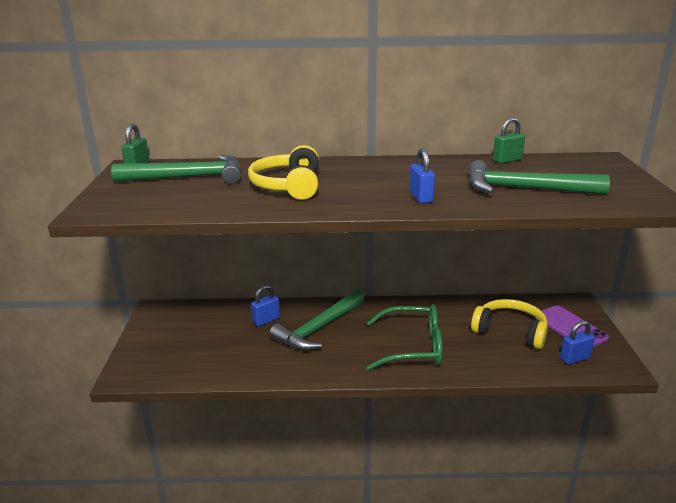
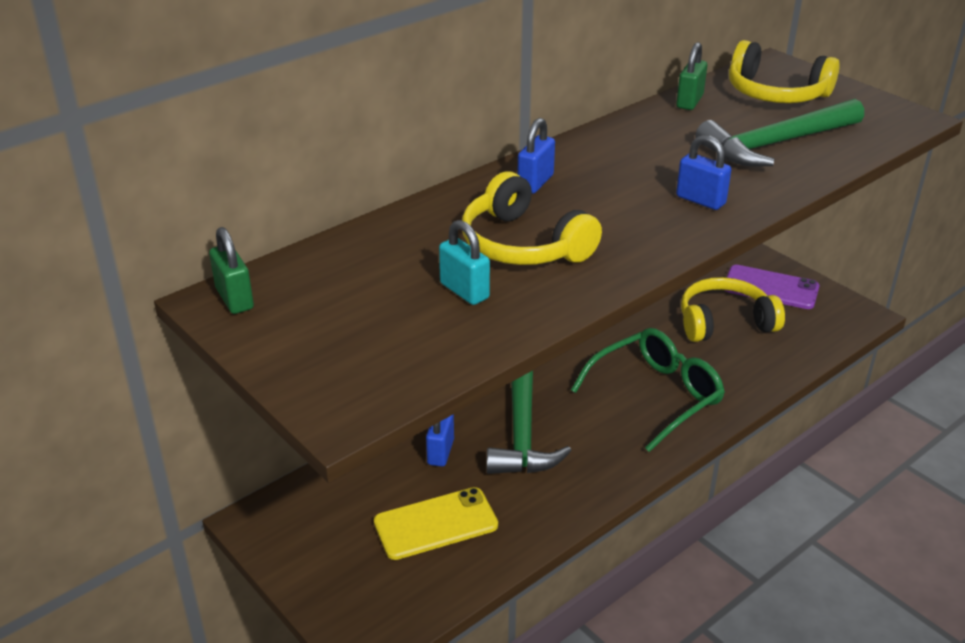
camera: 40 degrees left, 10 degrees up
(188, 177) = (359, 286): green hammer -> none
(220, 347) = (436, 524): none -> yellow phone
(225, 192) = (464, 291): none -> turquoise padlock
(575, 170) = (775, 93): none -> yellow headphones
(575, 358) = (815, 325): blue padlock -> blue padlock (535, 183)

